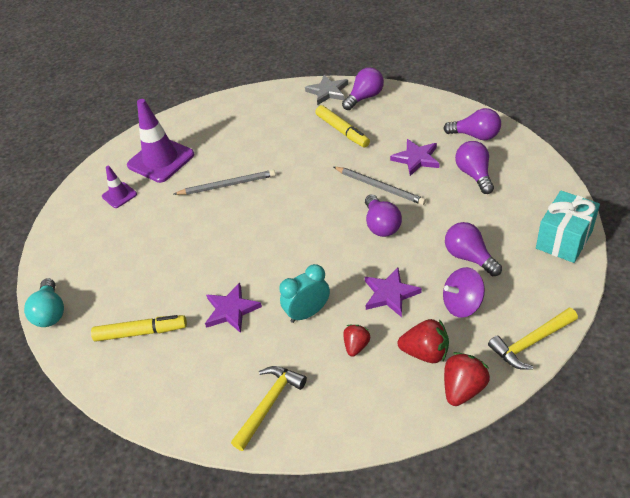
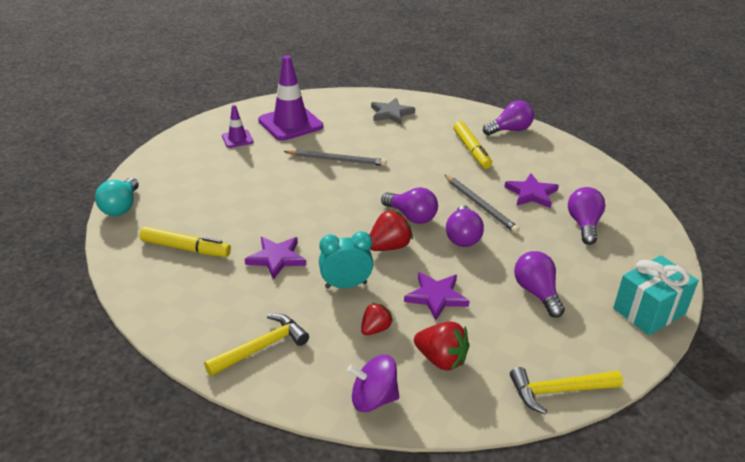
camera: 15 degrees right, 10 degrees down
(328, 92) = (476, 115): grey star -> grey star (391, 113)
(462, 304) = (505, 331): purple spinning top -> purple spinning top (373, 399)
(463, 388) = (461, 406): red strawberry -> red strawberry (389, 247)
(475, 135) = (604, 192): purple light bulb -> purple light bulb (411, 216)

